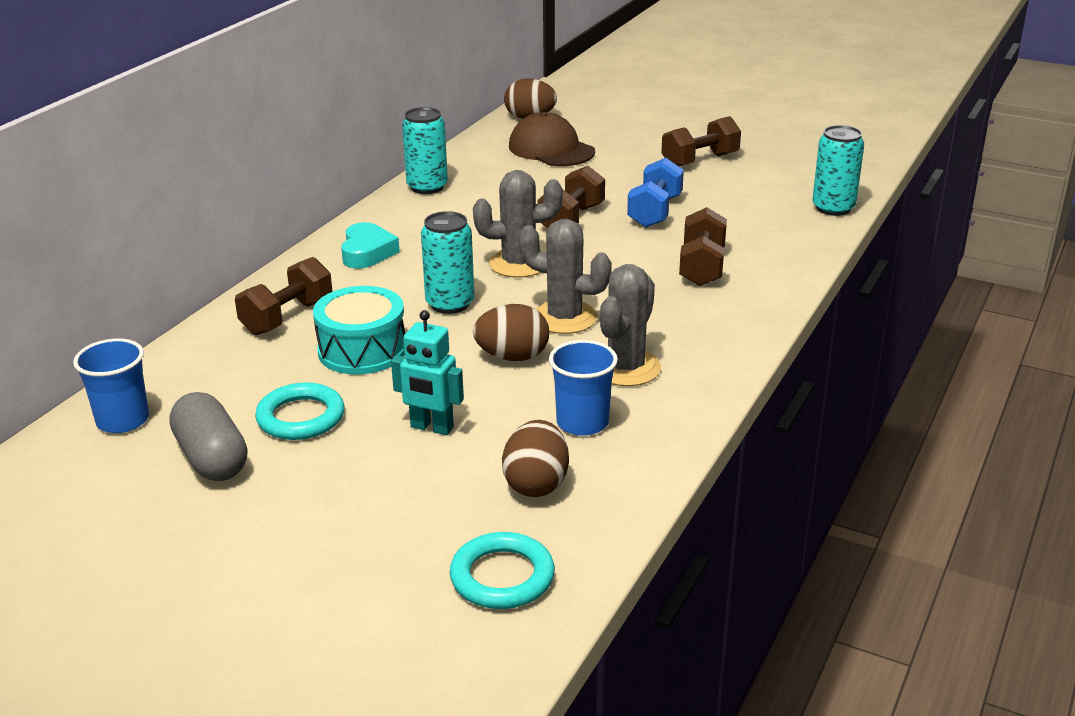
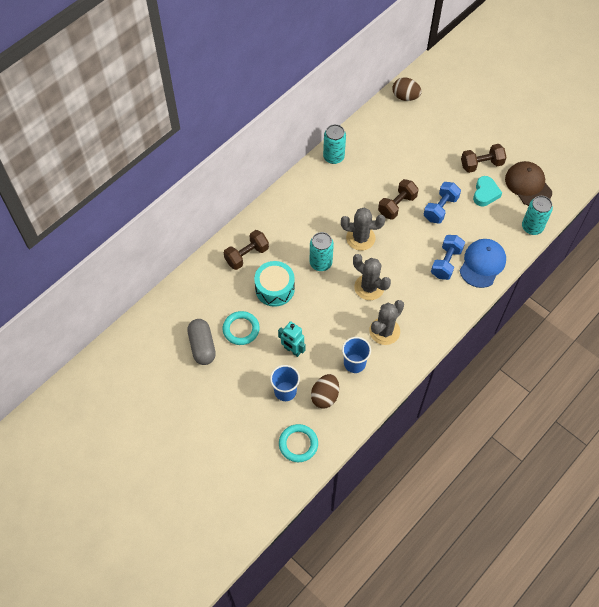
camera: 15 degrees right, 30 degrees up
(123, 420) = (170, 312): blue cup -> blue cup (285, 391)
(367, 252) = (292, 210): turquoise heart -> turquoise heart (485, 193)
(512, 357) = (338, 310): brown egg -> none
(551, 149) = (407, 134): brown cap -> brown cap (528, 185)
(702, 267) = (446, 263): brown dumbbell -> blue dumbbell
(771, 258) = (482, 264): none -> blue cap

